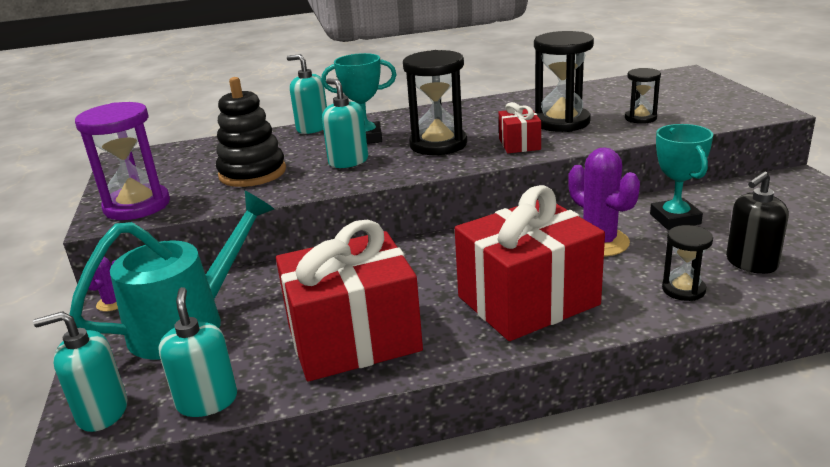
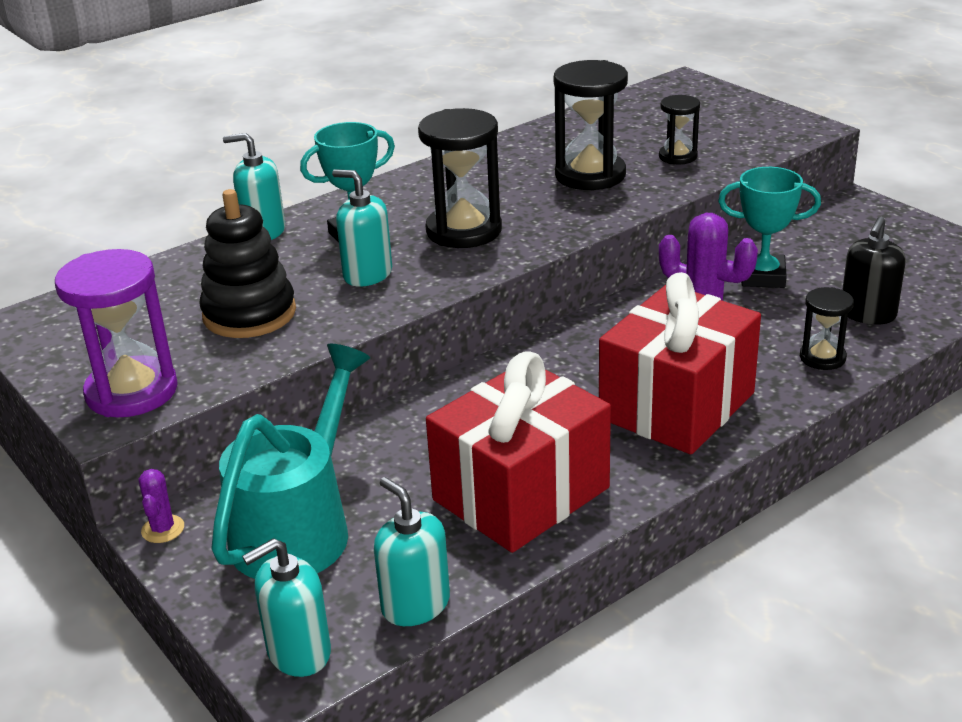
camera: 25 degrees left, 5 degrees up
(519, 144) = (565, 215): red gift -> none
(675, 219) = (762, 277): turquoise trophy -> turquoise trophy turned 45 degrees counterclockwise

